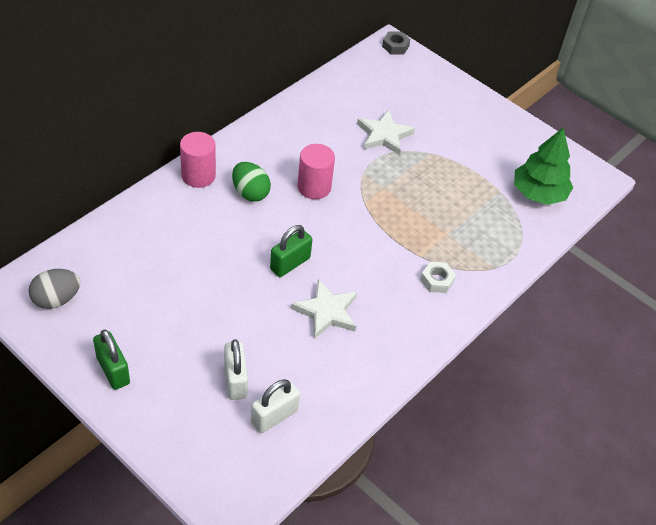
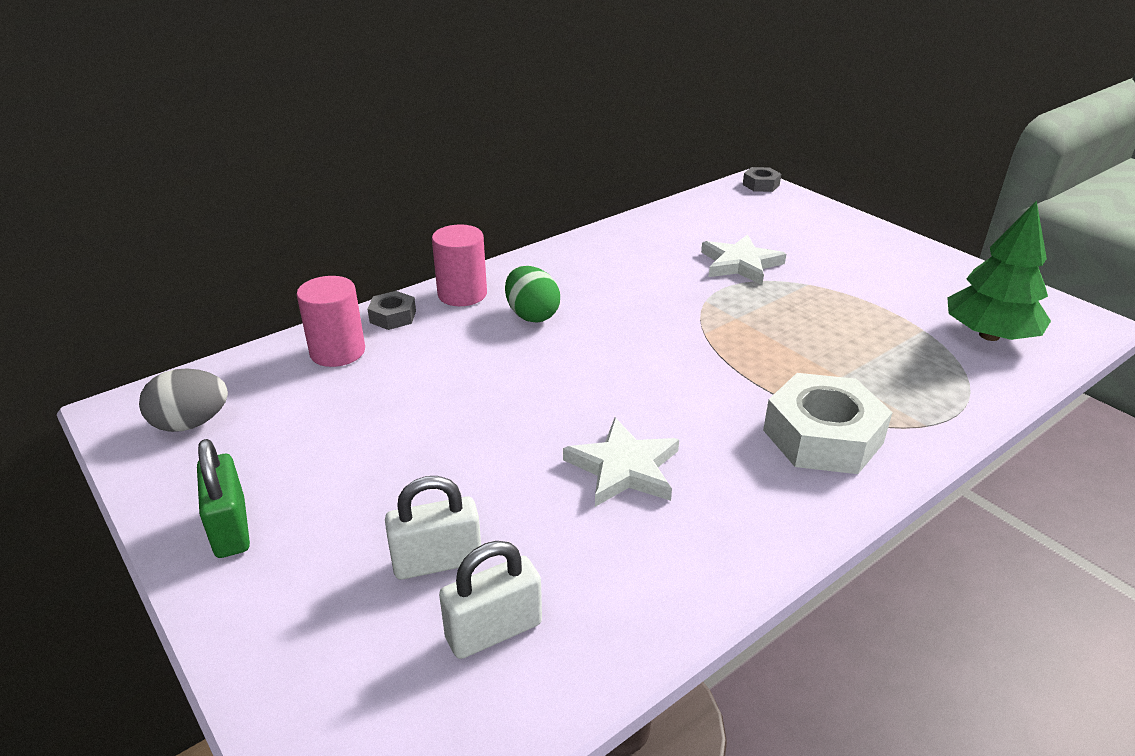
camera: 15 degrees right, 15 degrees down
(156, 200) = (393, 316): none -> grey nut
(235, 380) = (437, 561): white padlock -> white padlock turned 75 degrees clockwise
(290, 263) = (574, 400): green padlock -> none
(314, 187) = (629, 313): pink cylinder -> pink cylinder (337, 352)
(437, 280) = (822, 436): white nut -> white nut, size x2.00

